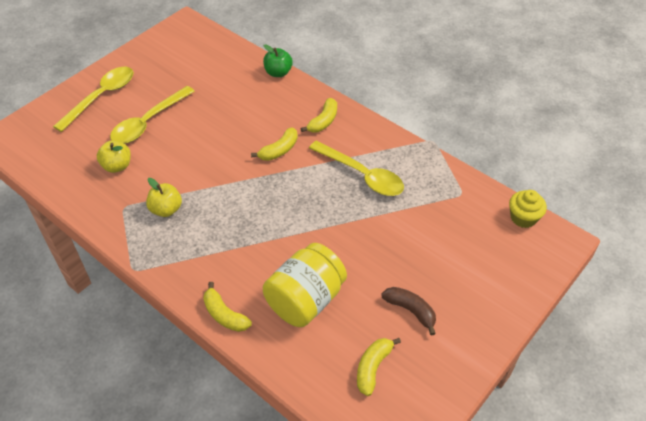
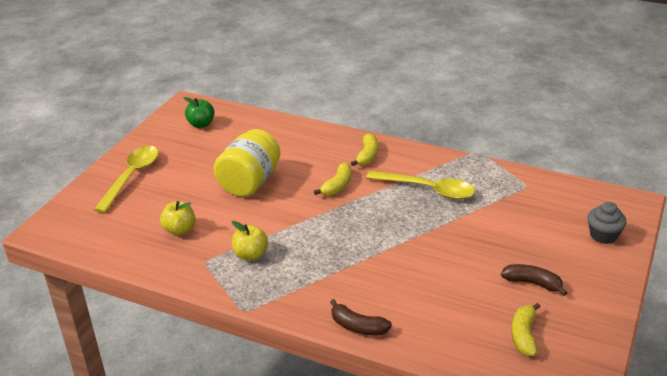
camera: 15 degrees left, 15 degrees down
(148, 122) = (192, 188): yellow spoon -> none
(224, 314) = (358, 326): yellow banana -> brown banana
(278, 73) = (302, 126): green apple -> green apple (201, 124)
(305, 300) = (430, 297): yellow jar -> yellow jar (249, 182)
(509, 272) = (603, 235): none -> grey cupcake
(523, 218) = (591, 192): yellow cupcake -> none

